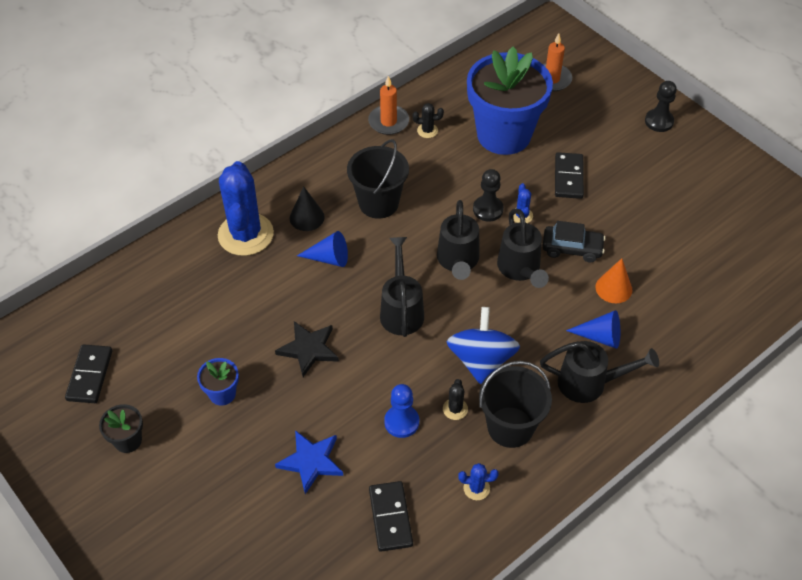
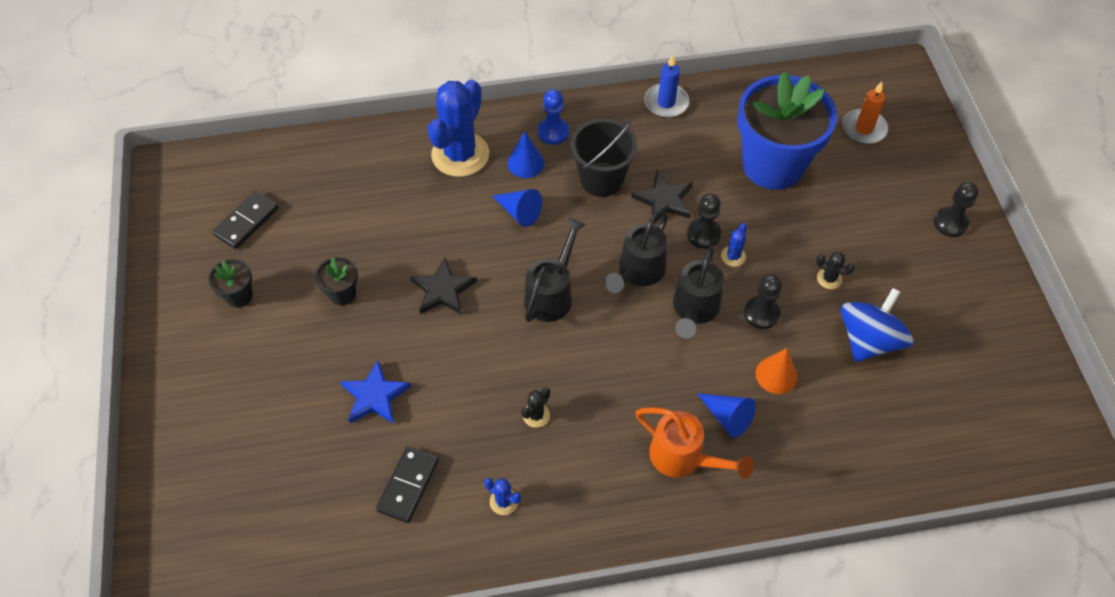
camera: 30 degrees right, 5 degrees up
(222, 393) = (342, 293): blue flower pot -> black flower pot
(307, 217) = (525, 163): black cone -> blue cone
(388, 122) = (666, 103): orange candle -> blue candle
(401, 422) = (479, 402): blue pawn -> blue pawn (553, 132)
(427, 131) = (698, 128): black cactus -> black cactus (829, 278)
(439, 197) = (664, 200): none -> black star
(481, 360) = (593, 381): blue spinning top -> blue spinning top (868, 340)
(510, 427) = (576, 460): black bucket -> none
(568, 177) = (809, 239): black domino -> none
(572, 248) = (761, 313): black car -> black pawn
(589, 383) = (683, 457): black watering can -> orange watering can

